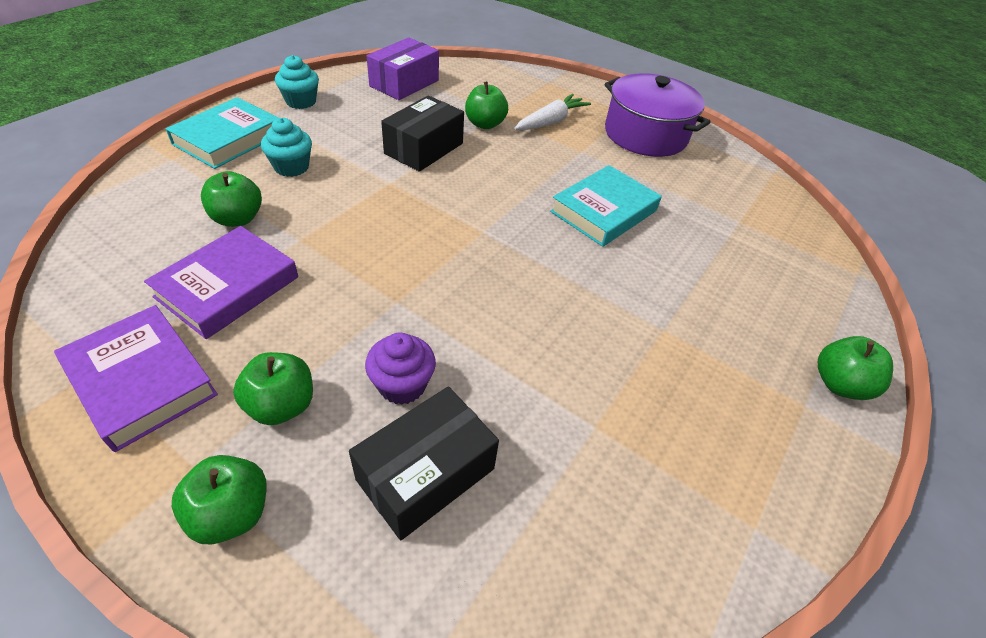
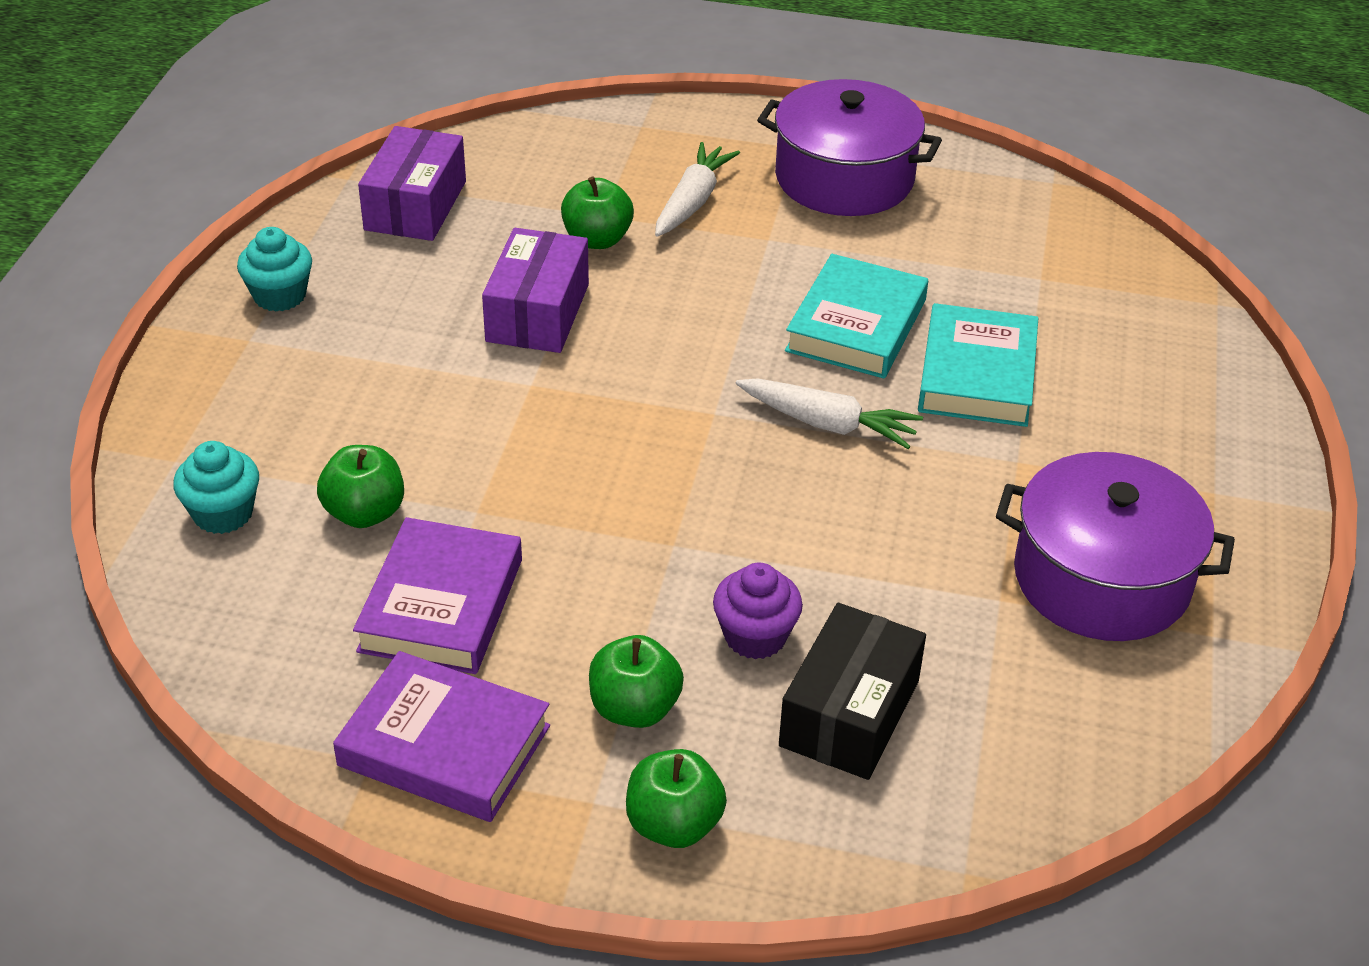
camera: 20 degrees left, 5 degrees down
(228, 139) = (228, 398): turquoise book -> turquoise book (976, 374)
(291, 167) = (368, 410): turquoise cupcake -> turquoise cupcake (223, 513)
(424, 148) = (537, 313): black box -> purple box
(548, 261) = (827, 424): none -> white carrot
(683, 440) = (1101, 578): none -> purple pot
(839, 384) = (1243, 455): green apple -> none

